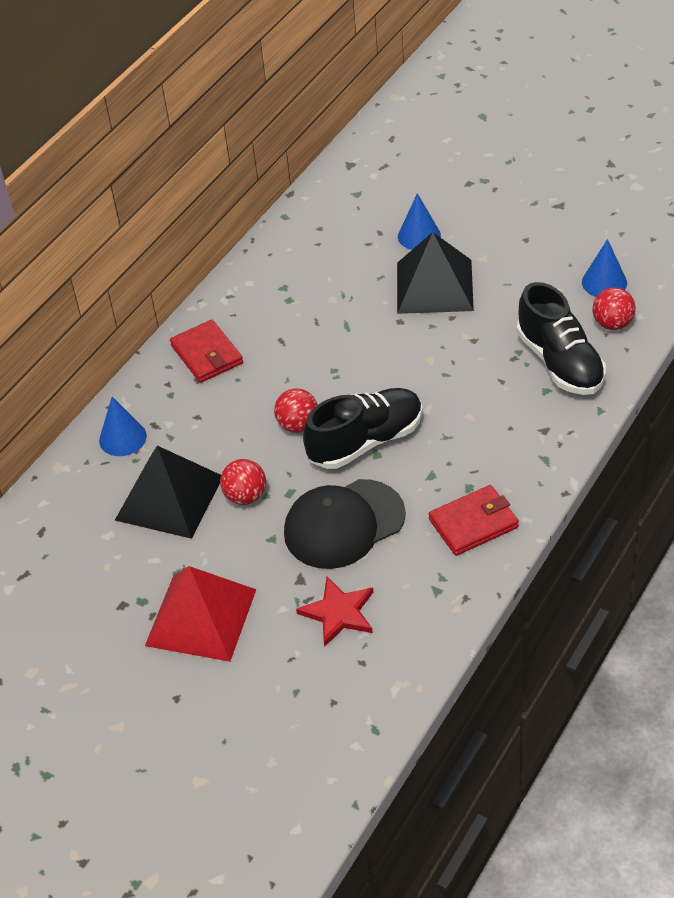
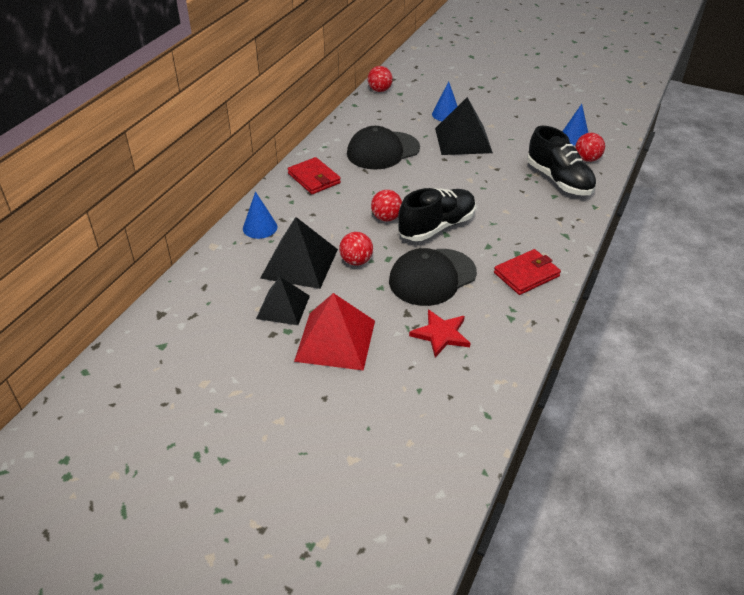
camera: 10 degrees left, 5 degrees down
(140, 565) = (283, 307): none -> black pyramid
(313, 305) = (383, 151): none -> black cap
(327, 187) = (380, 90): none -> red ball

